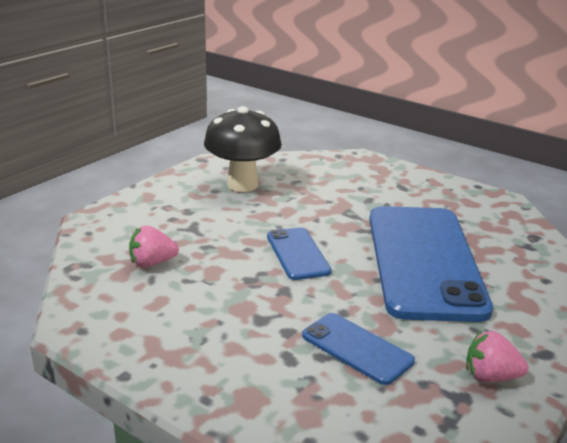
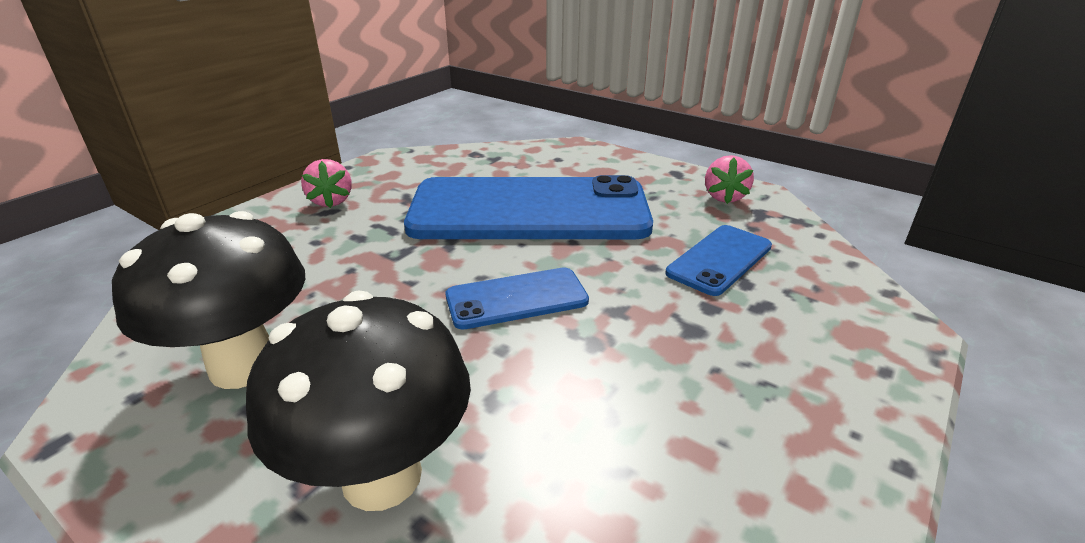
camera: 90 degrees left, 5 degrees up
(152, 263) = (562, 478): pink strawberry -> pink strawberry (331, 201)
(166, 221) = (382, 476): none -> black mushroom

